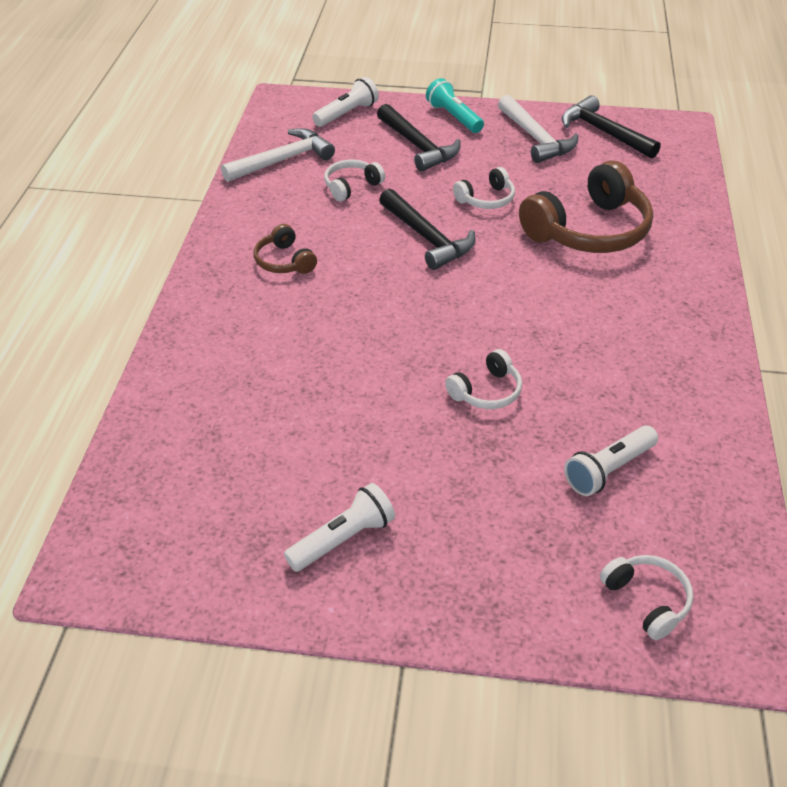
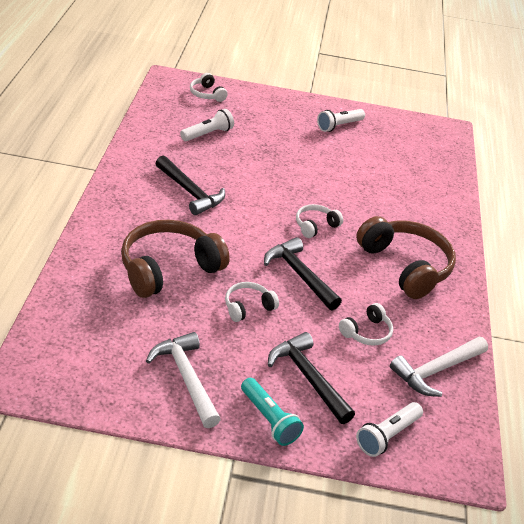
camera: 175 degrees right, 5 degrees down
(284, 261) = (405, 266): brown headphones -> brown headphones, size x2.04
(486, 391) = (266, 173): white headphones -> white headphones (315, 226)
(603, 132) = (111, 380): black hammer -> black hammer (190, 192)

